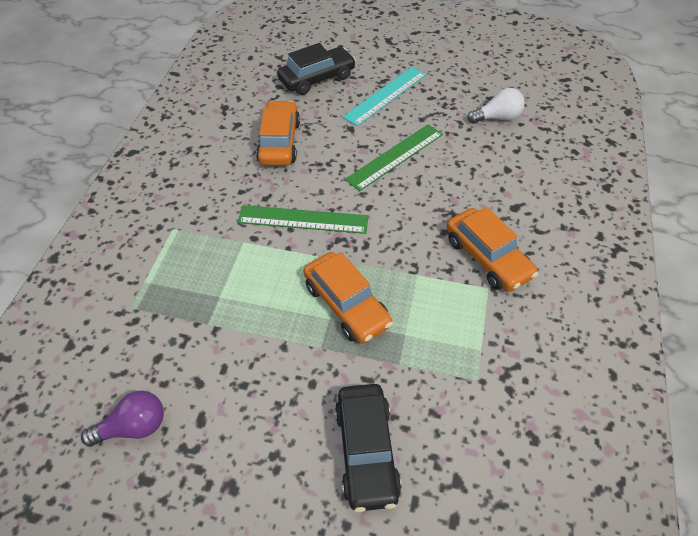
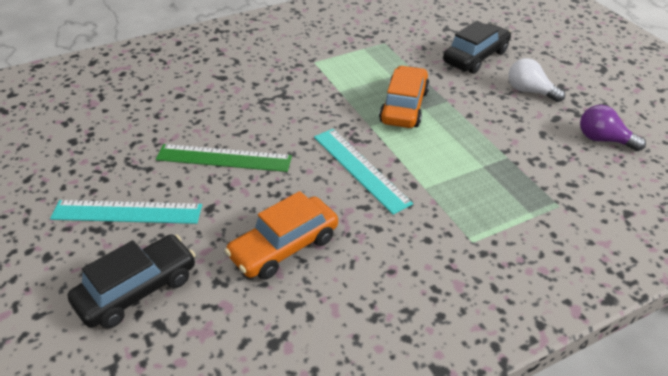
camera: 130 degrees left, 10 degrees down
(303, 219) = (360, 169): green ruler -> turquoise ruler
(317, 79) = (137, 290): black car -> black car turned 120 degrees clockwise
(487, 258) = (288, 71): orange car -> none
(497, 118) = (106, 125): white light bulb -> white light bulb (529, 91)

